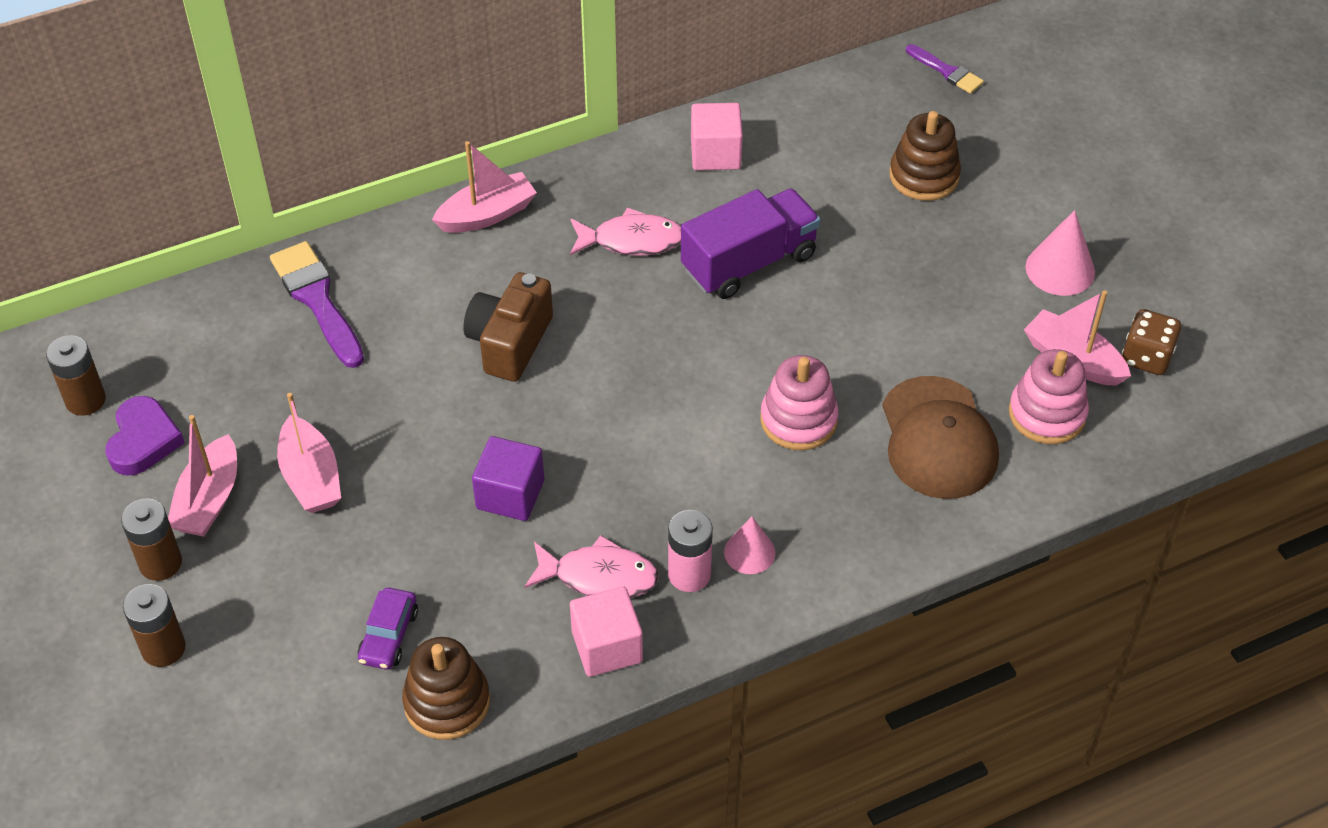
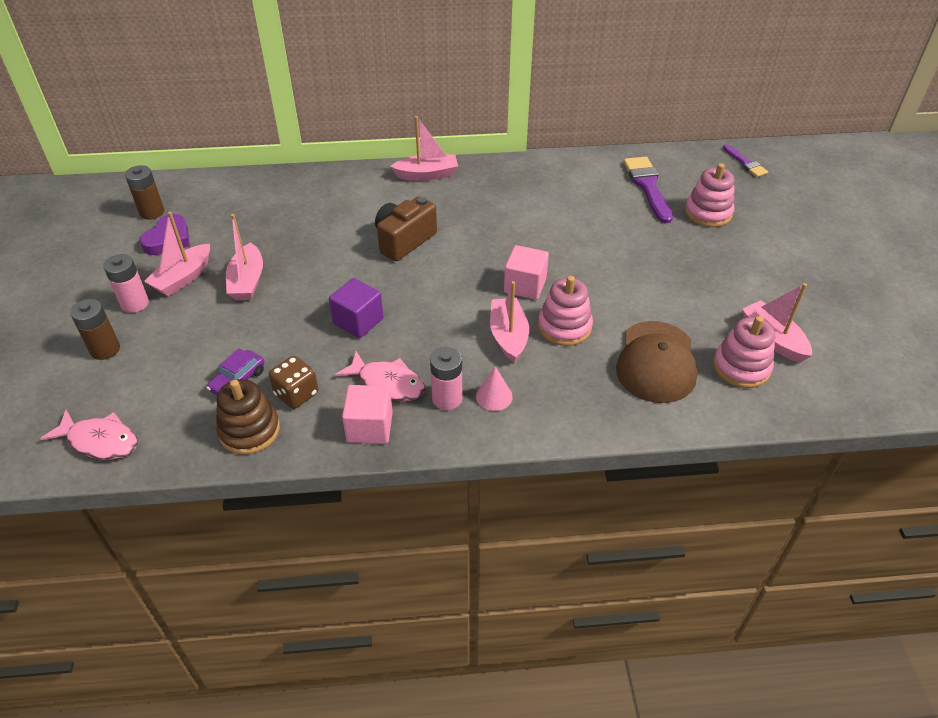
camera: 20 degrees right, 5 degrees down
(160, 563) = (135, 303): brown battery -> pink battery
(317, 300) = (307, 194): purple brush -> purple brush (647, 186)
(631, 240) = (505, 206): pink fish -> pink fish (100, 441)
(715, 154) = (579, 174): pink cube -> pink cube (525, 285)
(729, 456) = (508, 336): none -> pink boat
(749, 263) = (573, 233): purple truck -> none
(924, 176) = (708, 213): brown stacking toy -> pink stacking toy
(1060, 269) = (783, 284): pink cone -> none
(1146, 357) = (828, 351): brown dice -> brown dice (296, 394)

